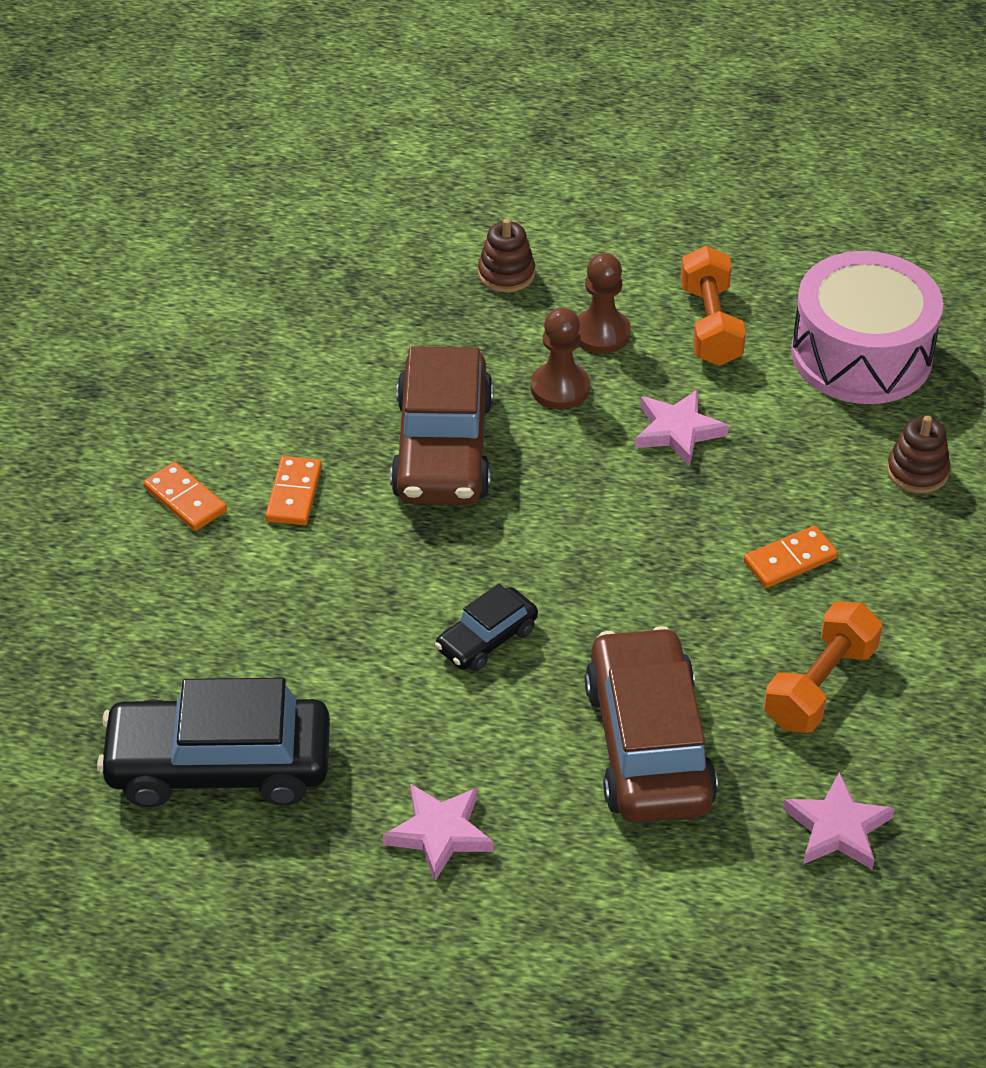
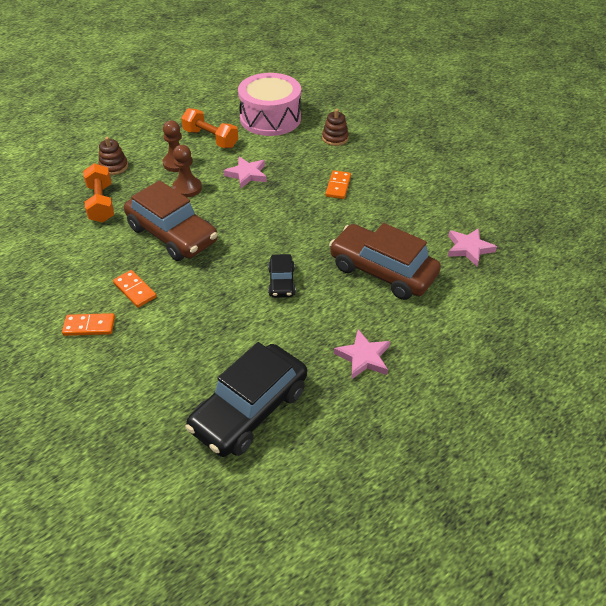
camera: 50 degrees left, 0 degrees up
(820, 686) = (401, 214): orange dumbbell -> orange dumbbell (101, 203)

